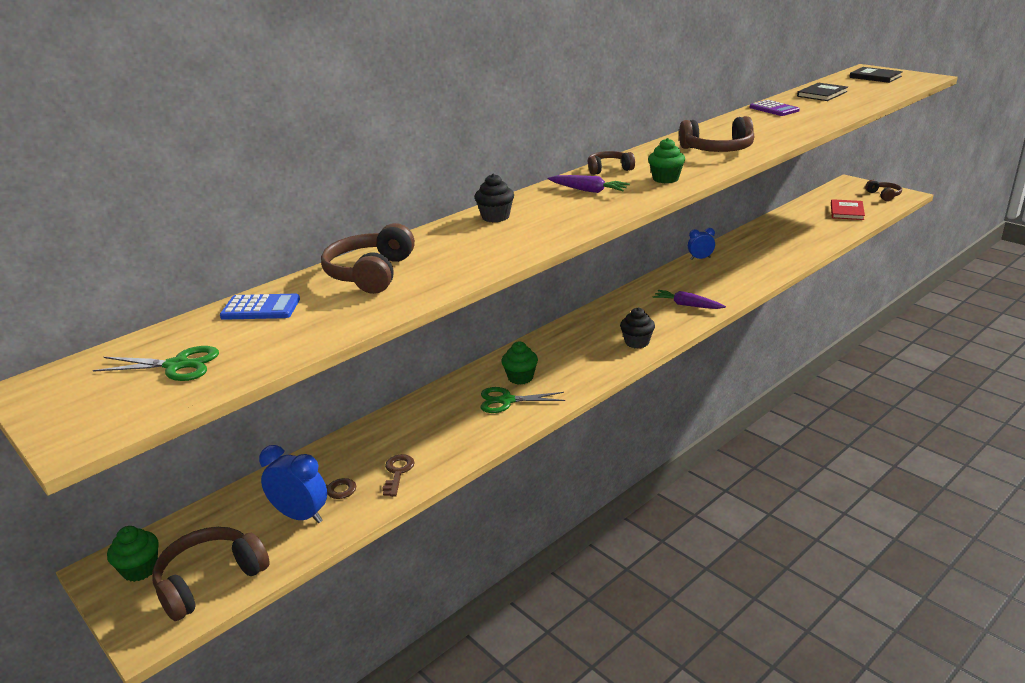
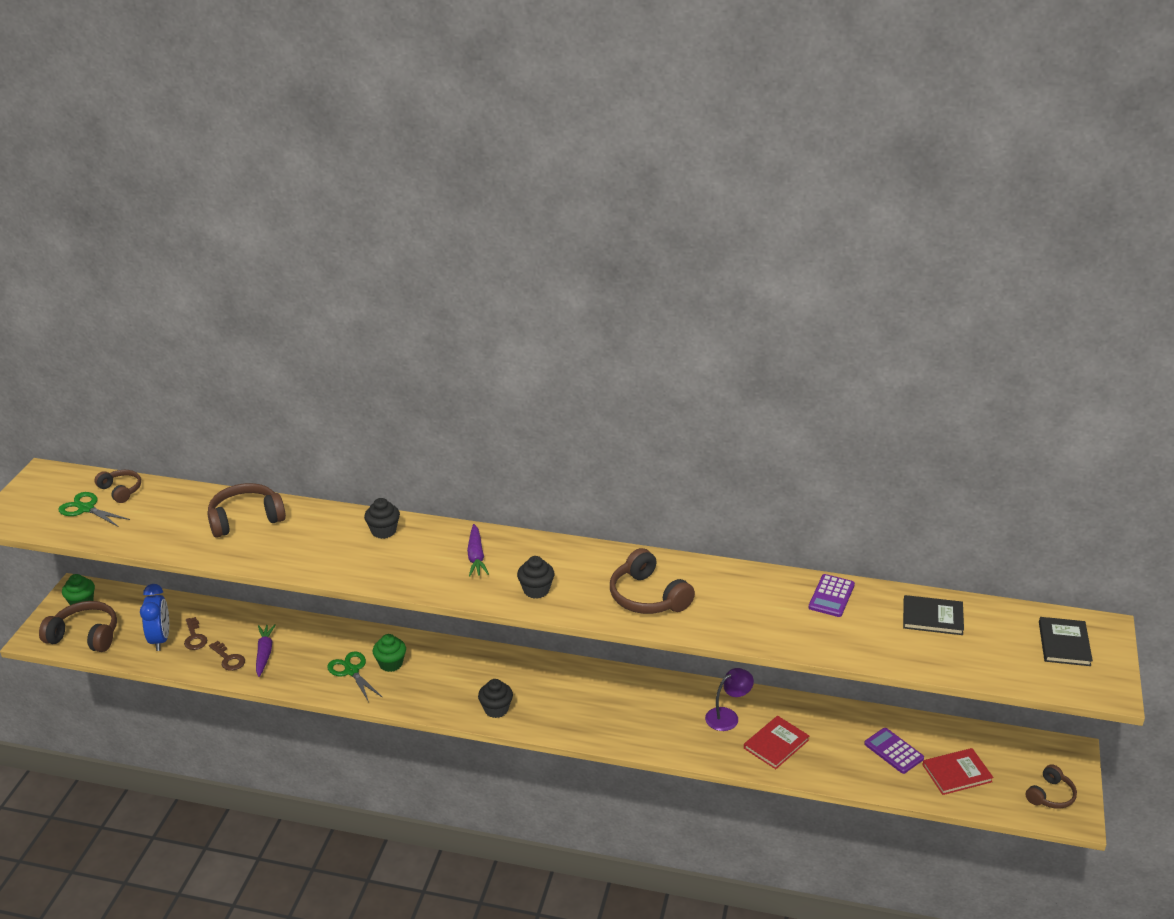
camera: 55 degrees right, 5 degrees up
(177, 365) = (86, 508): green scissors -> green scissors turned 150 degrees clockwise
(261, 308) = (171, 500): blue calculator -> none
(397, 472) = (228, 659): brown key -> brown key turned 75 degrees clockwise
(609, 169) = (540, 549): brown headphones -> brown headphones (121, 490)
(665, 179) = (536, 590): green cupcake -> black cupcake
(687, 305) = (594, 717): purple carrot -> purple carrot (264, 653)
(700, 258) = (711, 691): blue clock -> none
(732, 259) = (727, 716): none -> purple lamp
(776, 252) = (776, 744): none -> red book
(812, 222) = (893, 751): none -> purple calculator

